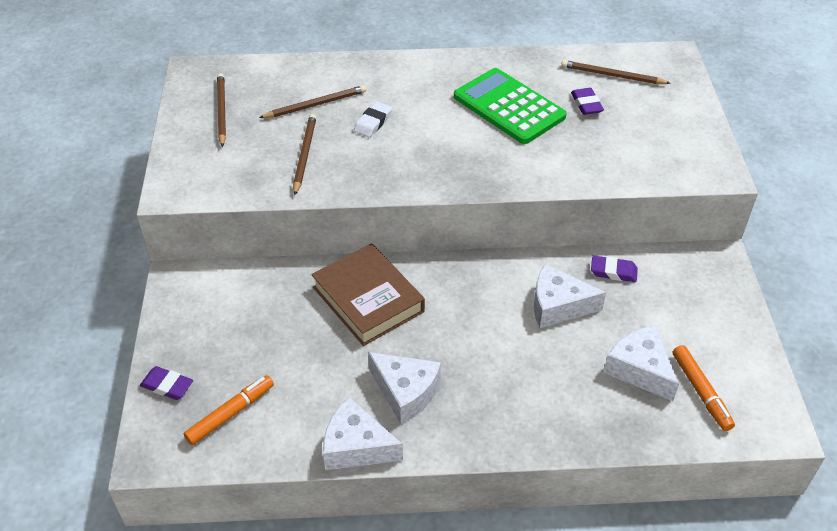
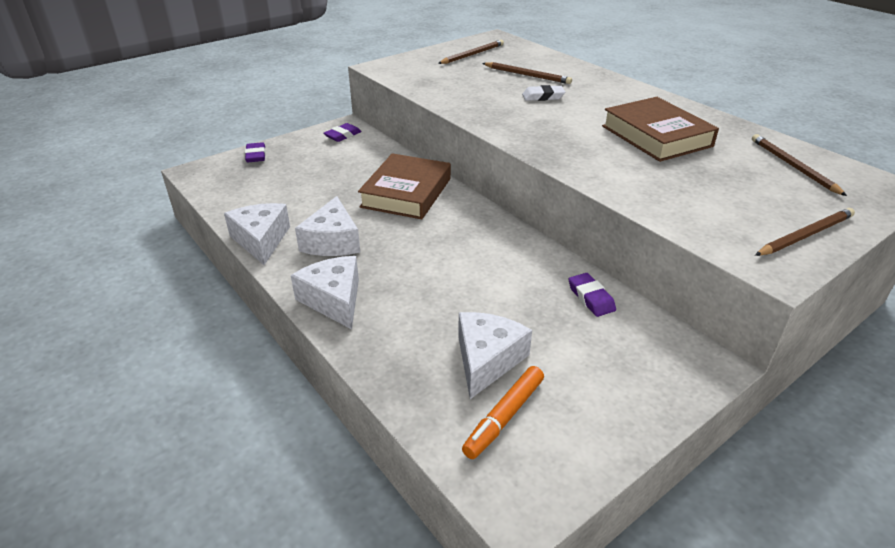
camera: 55 degrees right, 10 degrees down
(230, 414) = (251, 183): orange marker -> none
(304, 155) = (472, 88): brown pencil -> brown pencil (805, 235)
(509, 107) = (656, 136): green calculator -> brown book
(558, 306) = (507, 281): white cheese -> white cheese (334, 300)
(586, 104) = (728, 167): purple eraser -> purple eraser (343, 135)

